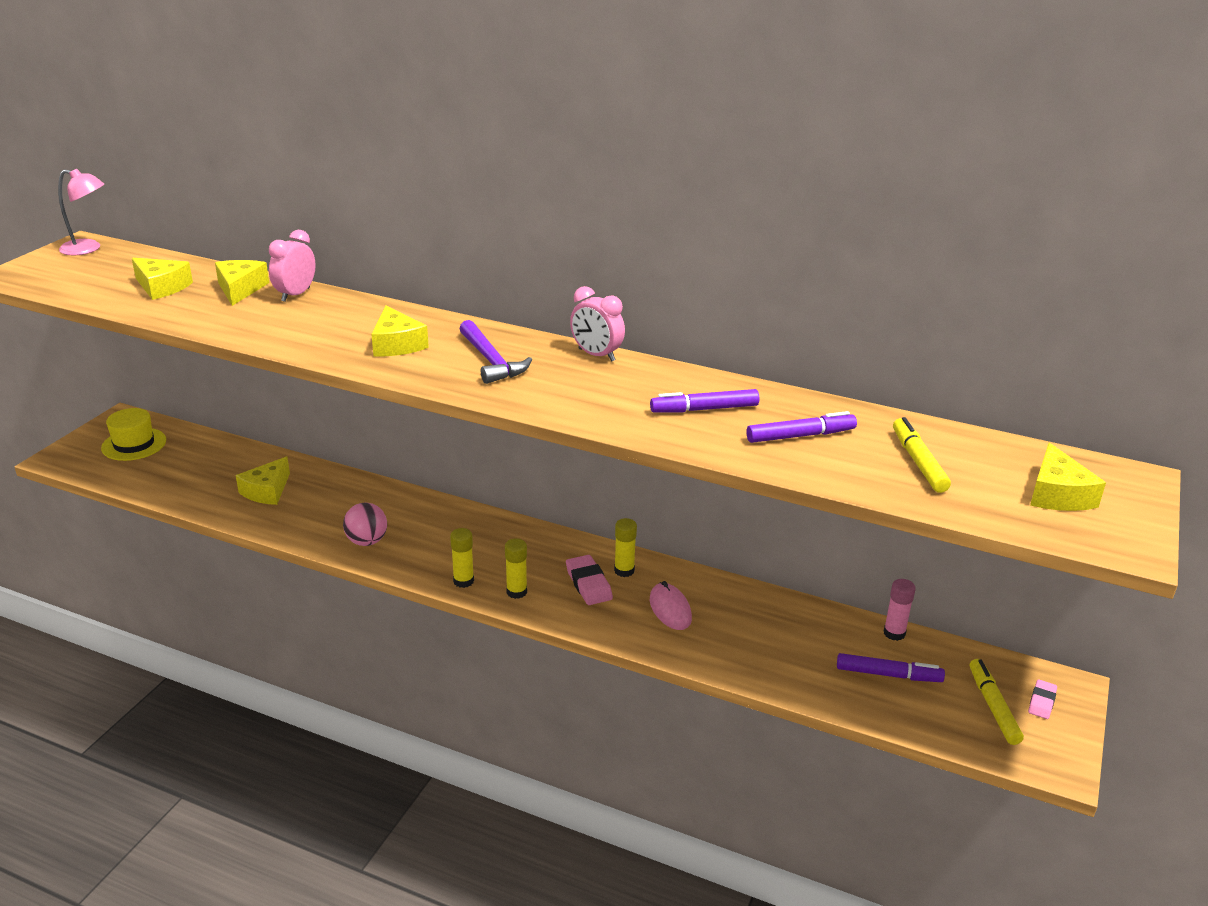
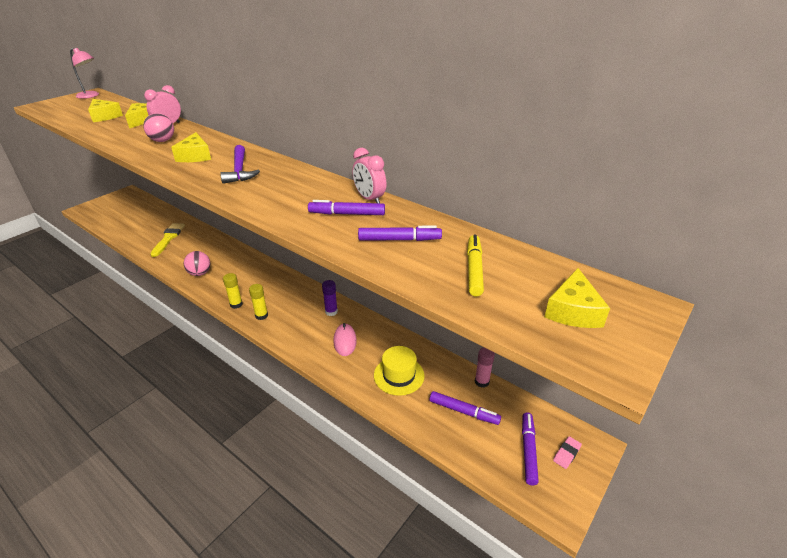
camera: 15 degrees right, 5 degrees up
(134, 444) = (122, 206): yellow hat -> yellow hat (399, 375)
(267, 491) = (168, 238): yellow cheese -> yellow brush
(315, 323) = (162, 141): none -> pink ball
(588, 584) = (305, 317): pink eraser -> none
(596, 355) = (306, 173): pink clock -> pink clock (369, 199)
(624, 570) = (331, 312): yellow glue stick -> purple glue stick
(993, 707) = (528, 451): yellow marker -> purple marker

